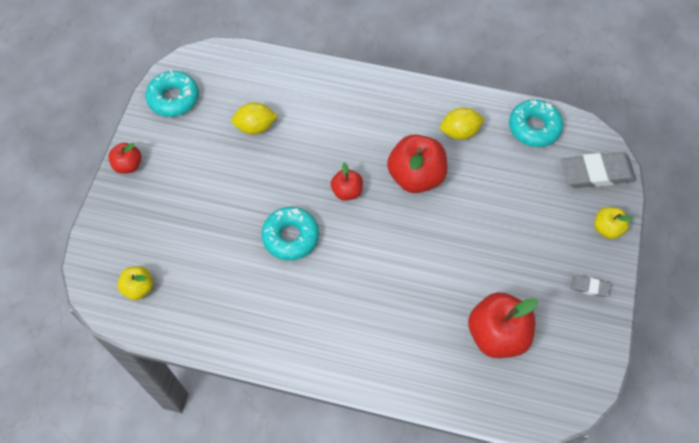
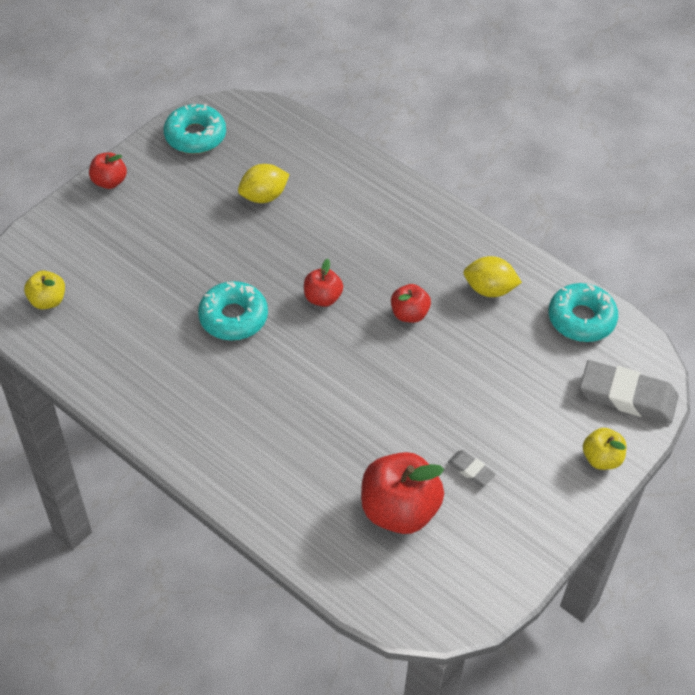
camera: 25 degrees right, 10 degrees down
(255, 127) = (264, 196): yellow lemon -> yellow lemon turned 45 degrees counterclockwise
(416, 176) = (409, 314): red apple -> red apple, size x0.54
(589, 287) = (540, 510): grey eraser -> grey eraser (471, 470)

